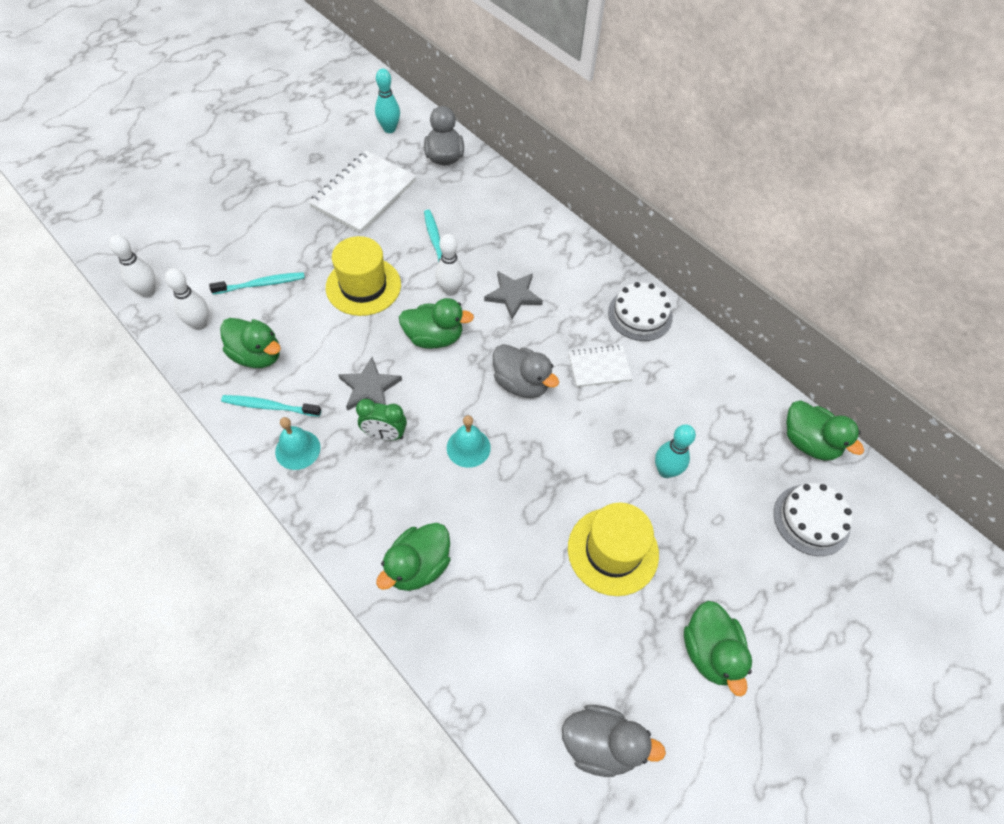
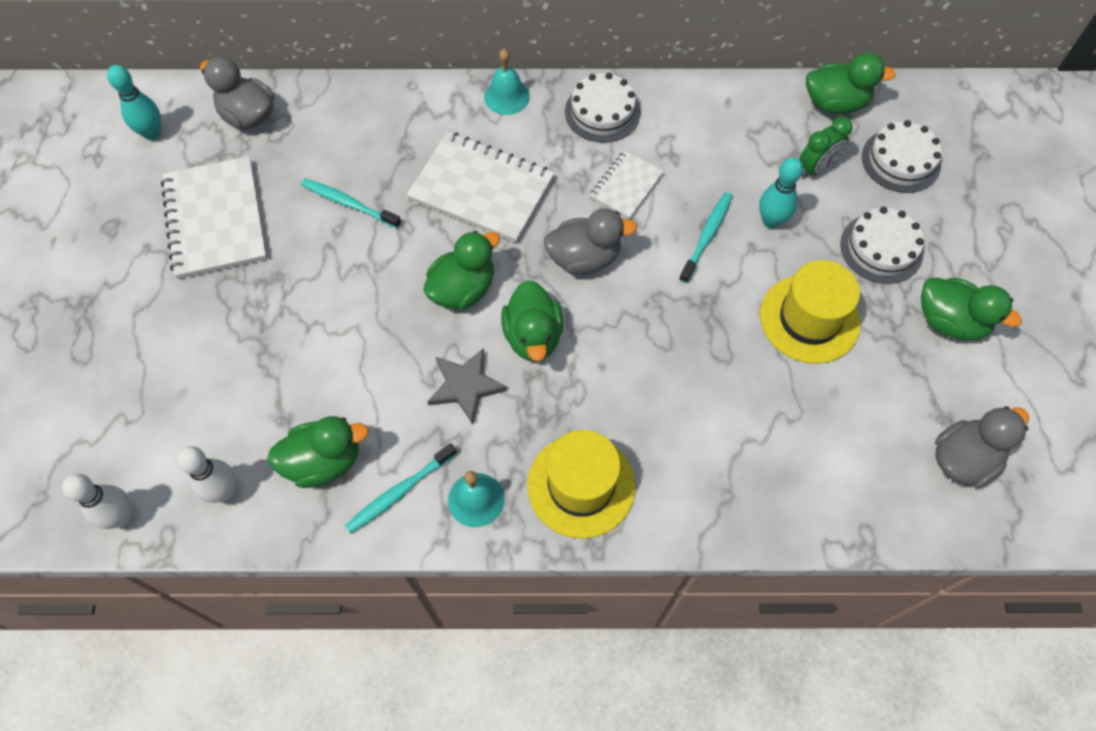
camera: 45 degrees left, 5 degrees up
(261, 284) = (233, 396): turquoise toothbrush -> turquoise toothbrush (707, 236)
(363, 286) = (337, 305): yellow hat -> yellow hat (581, 485)
(385, 435) = (532, 410): green clock -> green clock (816, 168)
(418, 566) = (694, 481): green duck -> green duck (533, 336)
(450, 290) = (421, 235): white bowling pin -> none
(468, 447) = (611, 351): turquoise bell -> turquoise bell (506, 96)
(513, 295) = (481, 189): grey star -> white notebook
(721, 558) = (881, 248): none -> white cake

